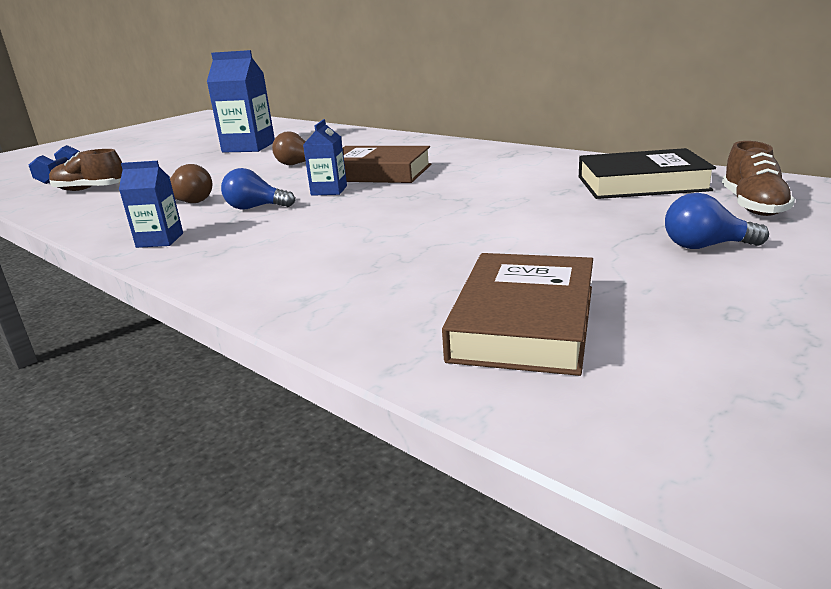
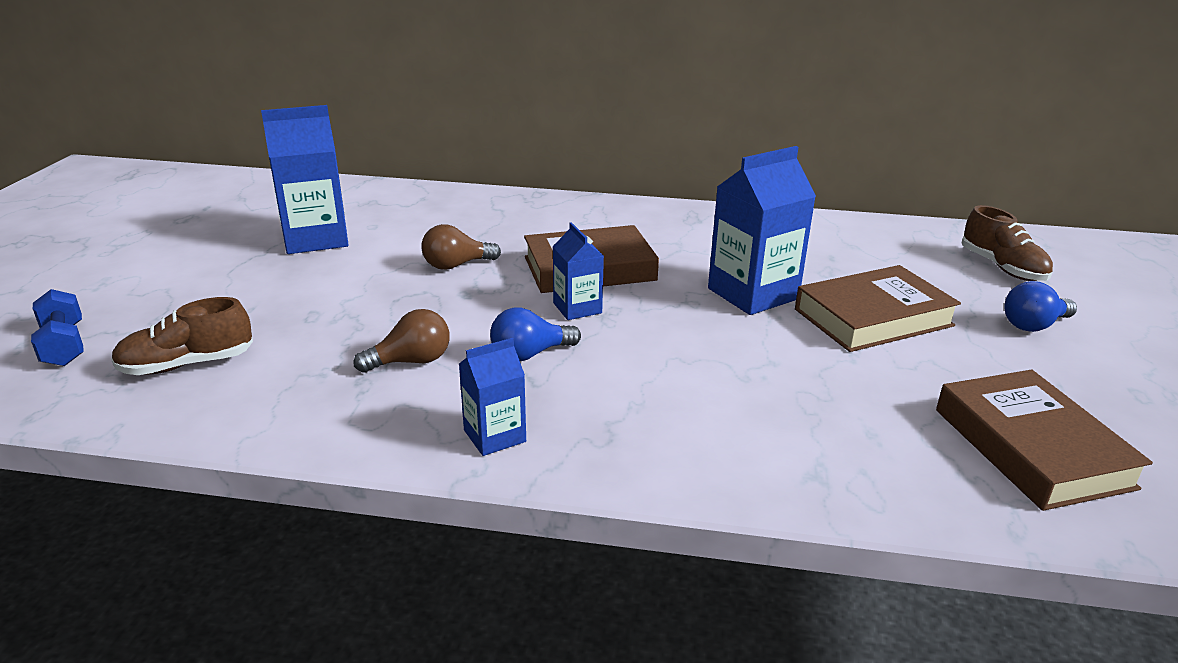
camera: 35 degrees left, 5 degrees up
(469, 197) = (753, 294): none -> blue carton
(544, 221) = (873, 317): none -> brown book
(641, 183) = (882, 250): black book -> none

